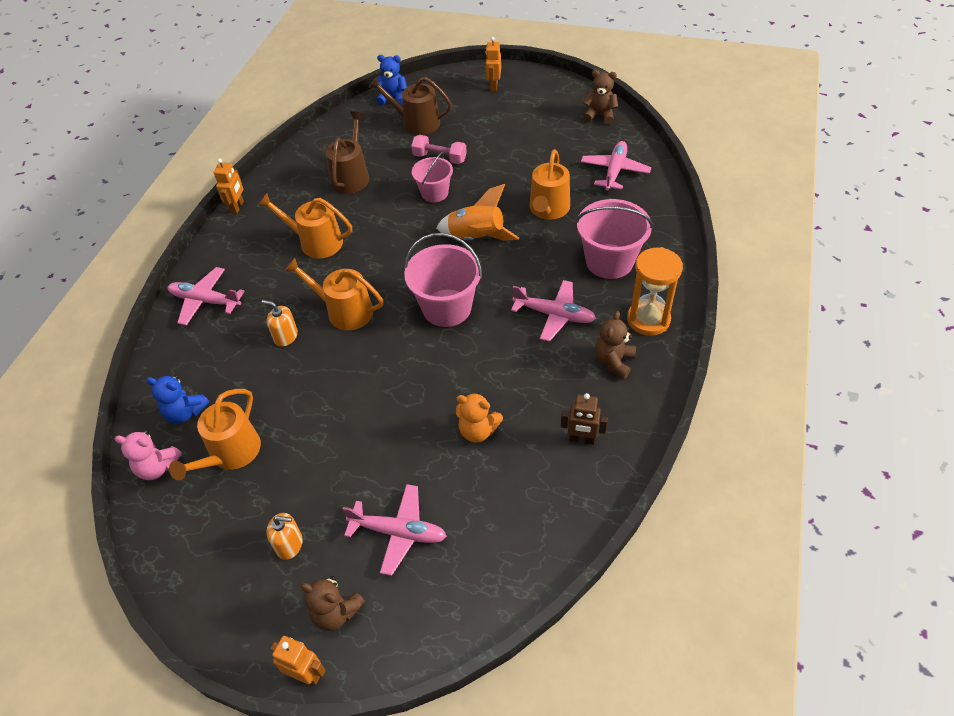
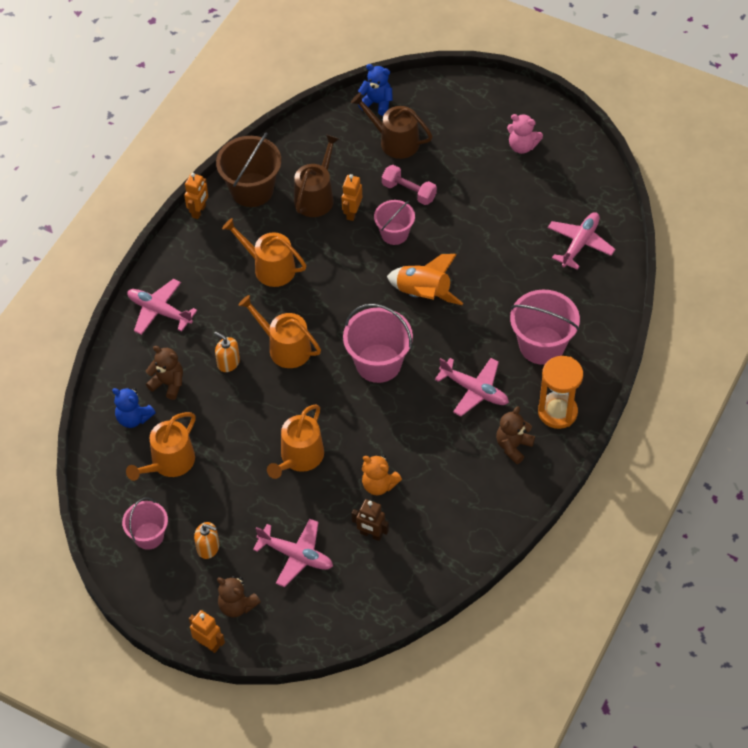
camera: 10 degrees right, 5 degrees up
(157, 467) = (108, 462): pink teddy bear -> pink teddy bear (522, 146)
(214, 545) = (149, 536): none -> pink bucket
(287, 181) = (252, 190): none -> brown bucket
(494, 86) = (487, 108): orange robot -> orange robot (352, 213)
(548, 209) = (501, 276): orange watering can -> orange watering can (299, 458)
(582, 439) = (464, 510): brown robot -> brown robot (371, 534)
(599, 115) = (587, 170): brown teddy bear -> brown teddy bear (168, 383)

